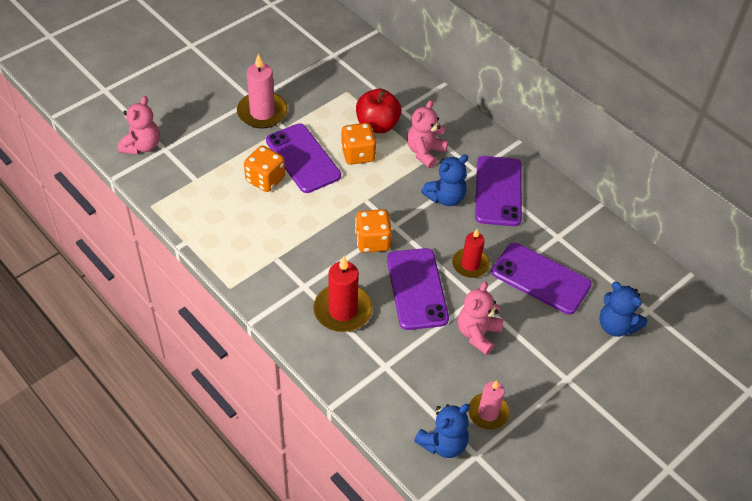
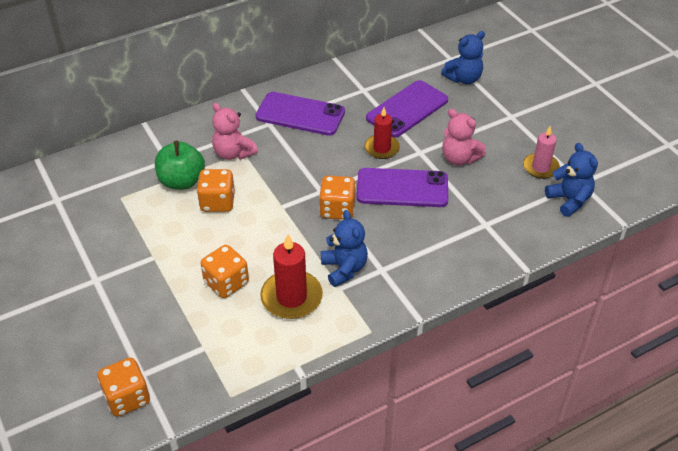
camera: 75 degrees left, 5 degrees down
(142, 146) = (127, 398): pink teddy bear -> orange dice
(262, 112) = (121, 273): pink candle -> none
(303, 158) = (206, 247): purple phone -> none
(342, 310) = (417, 244): red candle -> red candle (291, 297)
(377, 125) = (182, 181): red apple -> green apple
(445, 197) = (297, 150): blue teddy bear -> blue teddy bear (344, 269)

